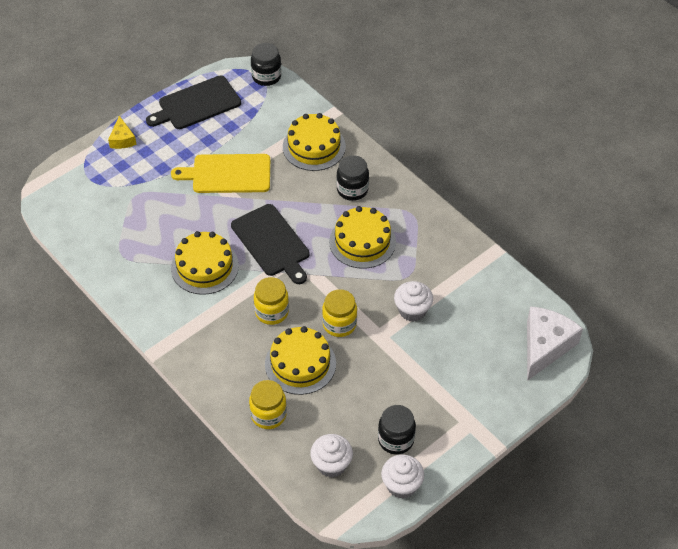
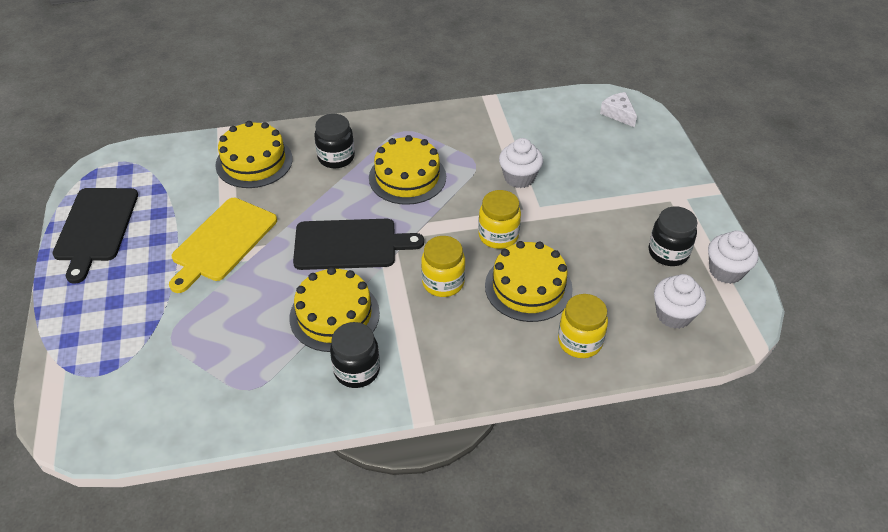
camera: 60 degrees left, 5 degrees down
(122, 139) = (72, 316): yellow cheese -> none
(266, 76) = (122, 158): black jar -> black jar (357, 370)
(545, 346) = (618, 114): white cheese -> white cheese, size x0.53

